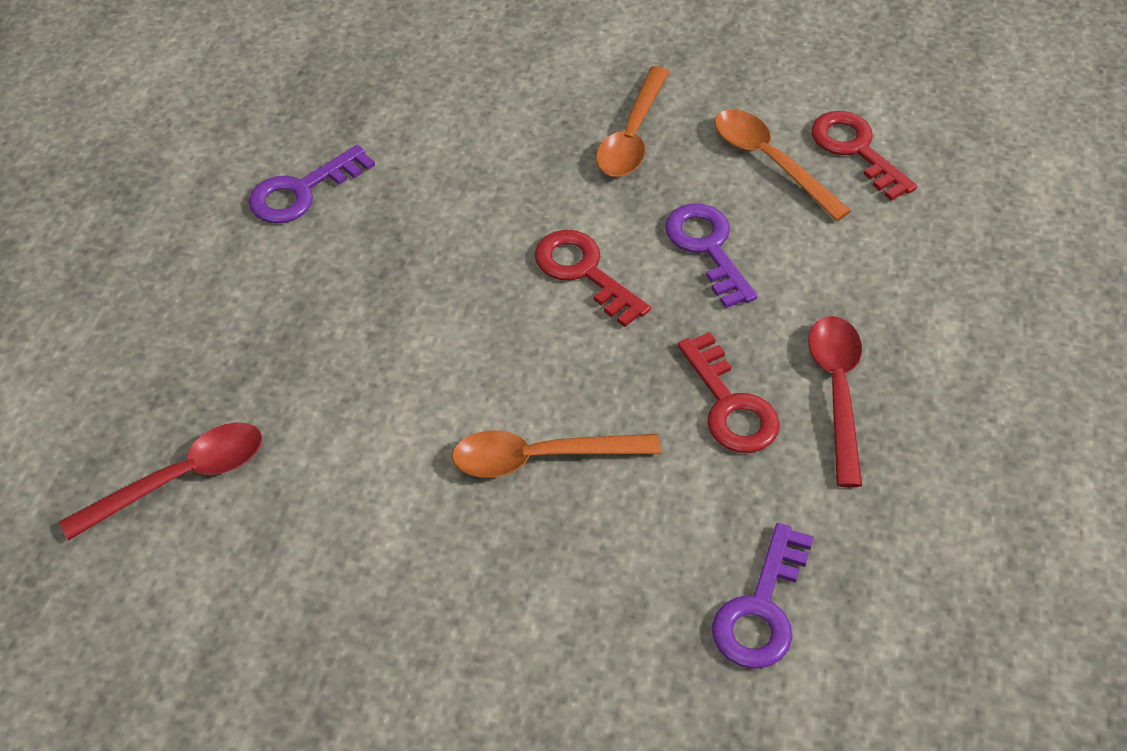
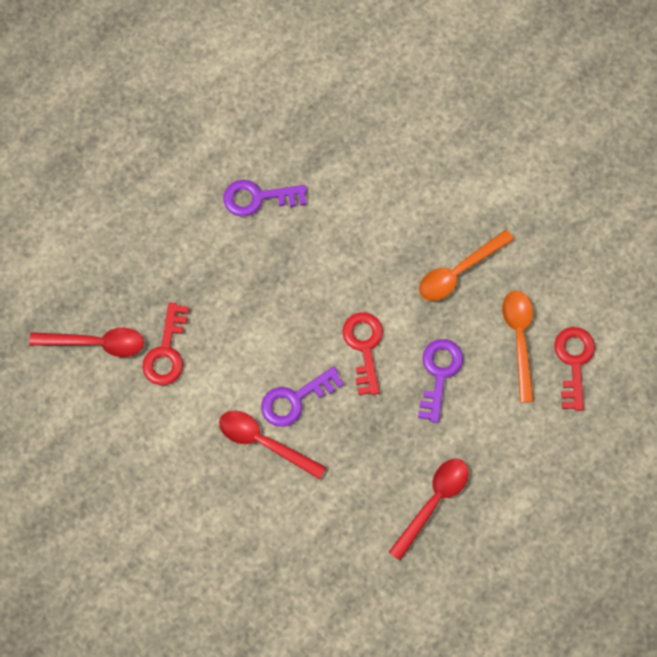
camera: 35 degrees right, 20 degrees up
(541, 458) = (264, 442): orange spoon -> red spoon
(729, 405) = (375, 474): red key -> red key (166, 351)
(761, 609) = (304, 587): purple key -> purple key (295, 399)

